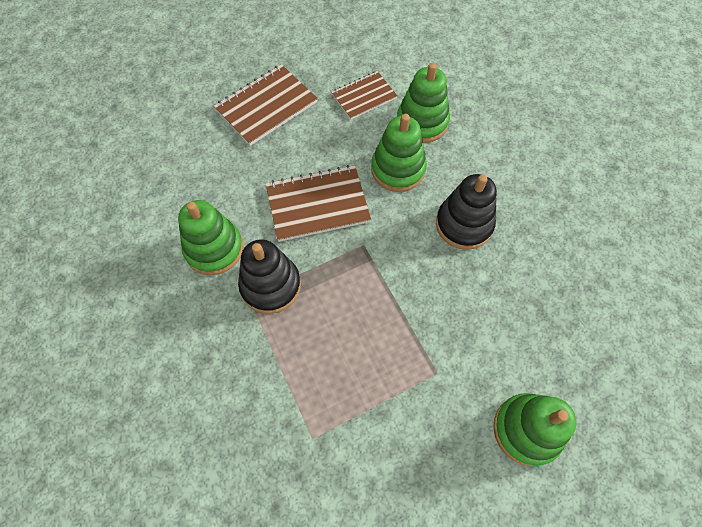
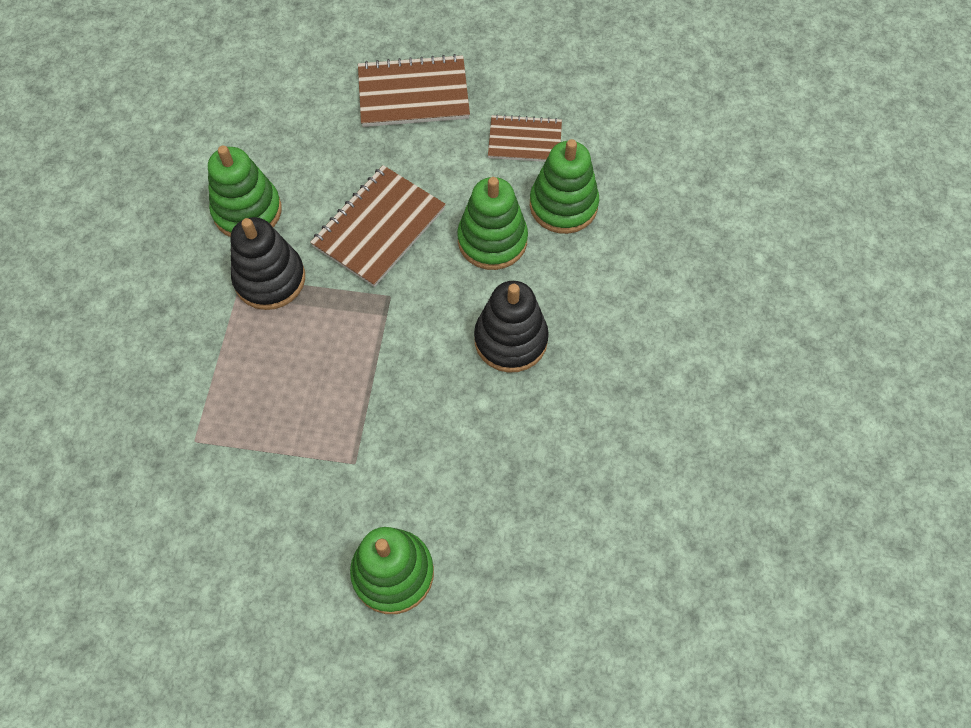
camera: 35 degrees right, 0 degrees up
(317, 205) = (379, 228): brown notebook -> brown notebook turned 75 degrees counterclockwise

